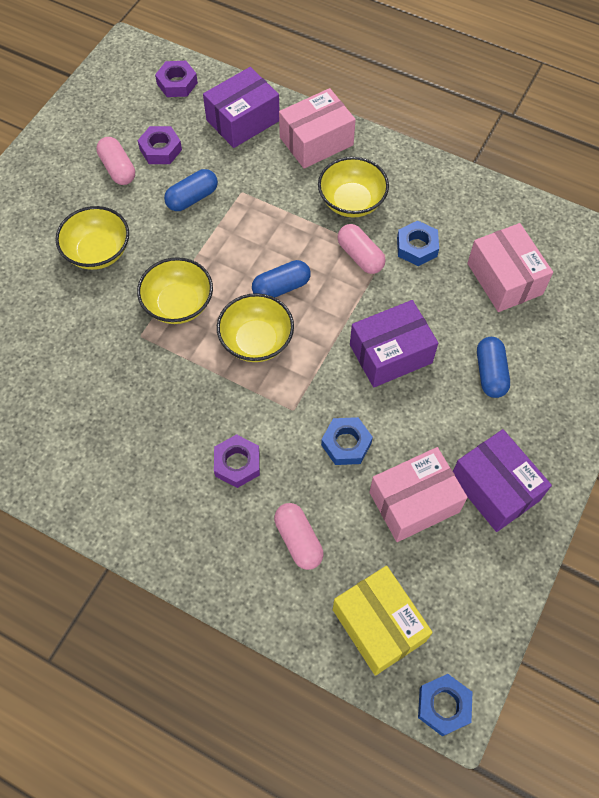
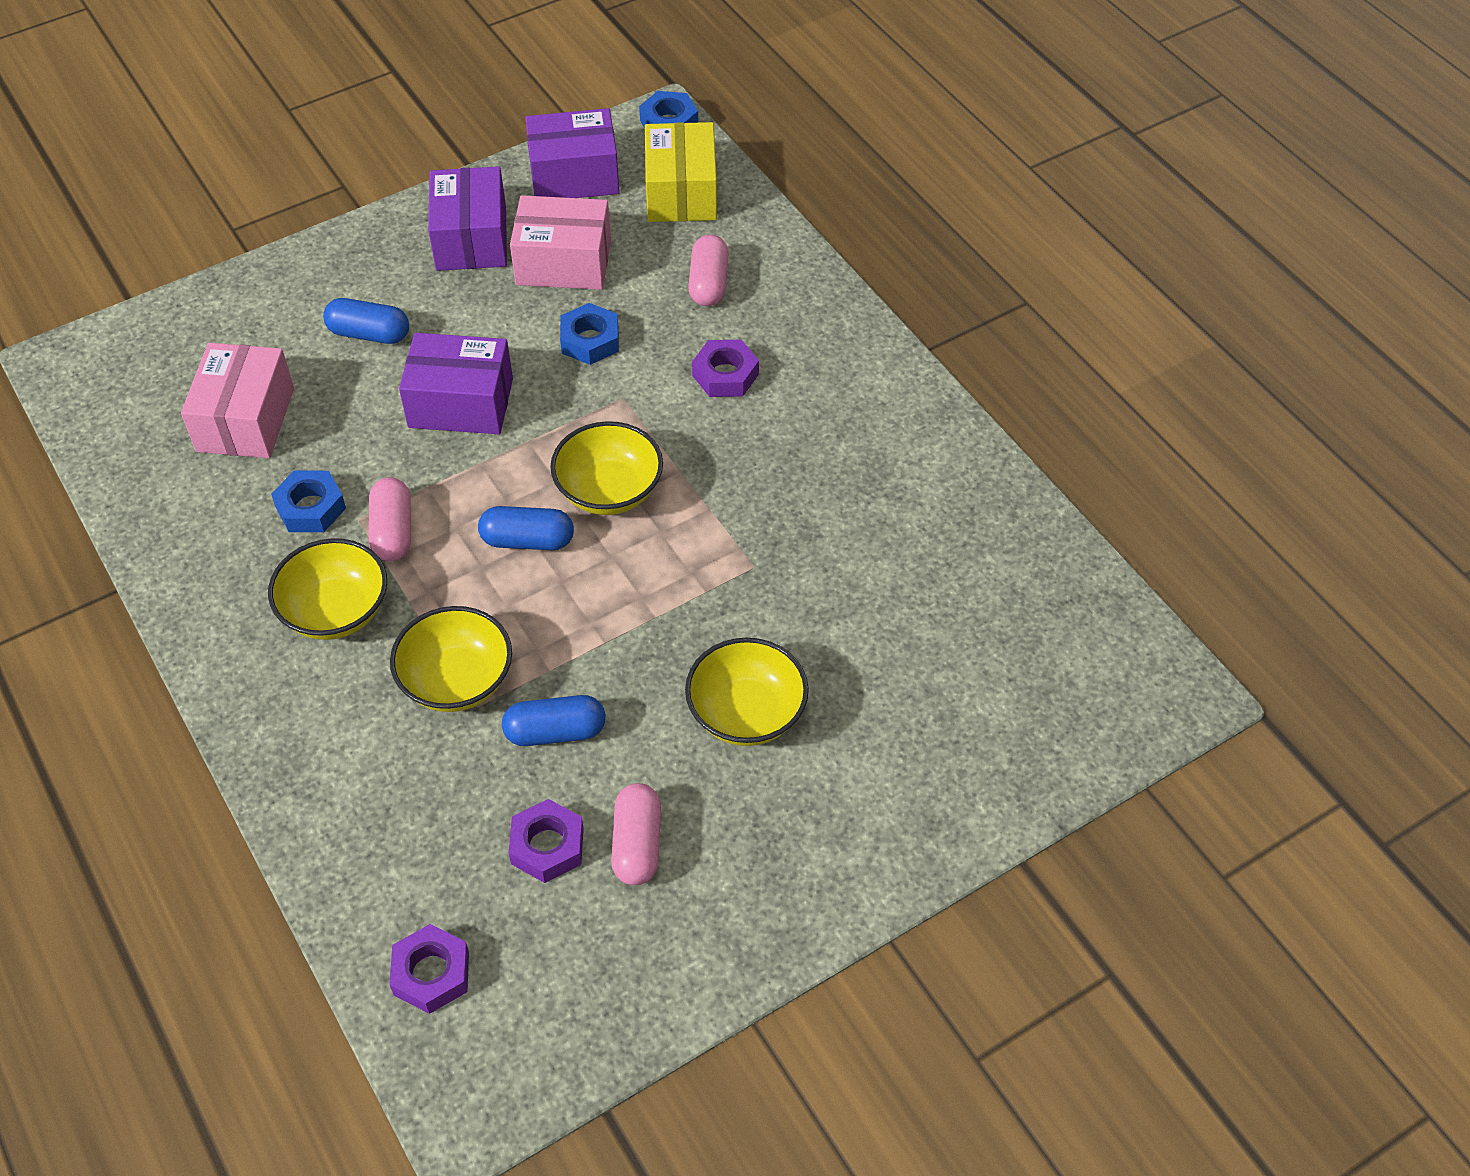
camera: 150 degrees left, 10 degrees down
(178, 304) = (678, 583): yellow bowl -> yellow bowl (457, 681)
(243, 120) = (380, 833): purple box -> purple box (574, 175)
(316, 141) = (300, 734): pink box -> none
(490, 373) = (369, 334): blue capsule -> blue capsule turned 75 degrees clockwise

